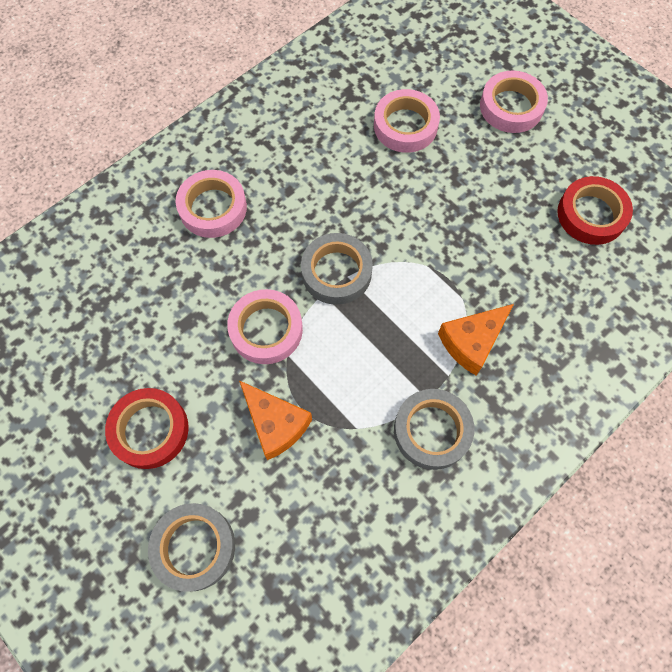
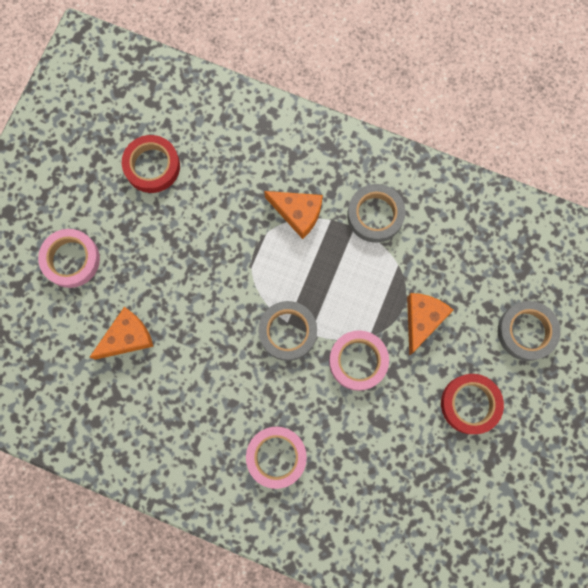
camera: 115 degrees left, 10 degrees up
(405, 126) = (127, 337): pink tape -> orange cheese

